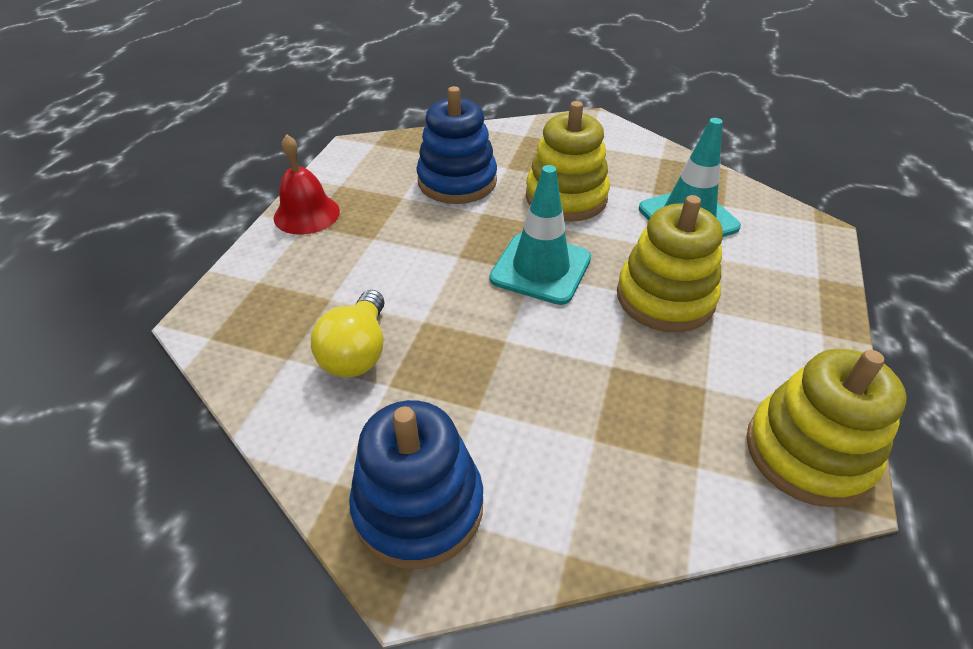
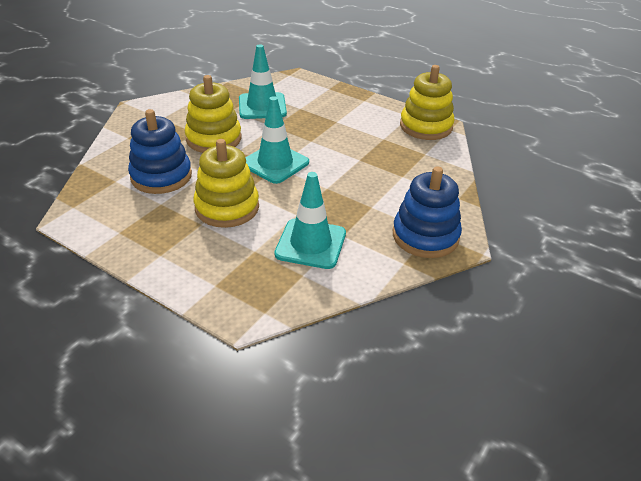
camera: 75 degrees left, 5 degrees down
(306, 214) = (146, 253): red bell -> none
(357, 352) = (311, 244): yellow light bulb -> turquoise traffic cone
(665, 298) = (320, 131): yellow stacking toy -> yellow stacking toy (227, 207)

